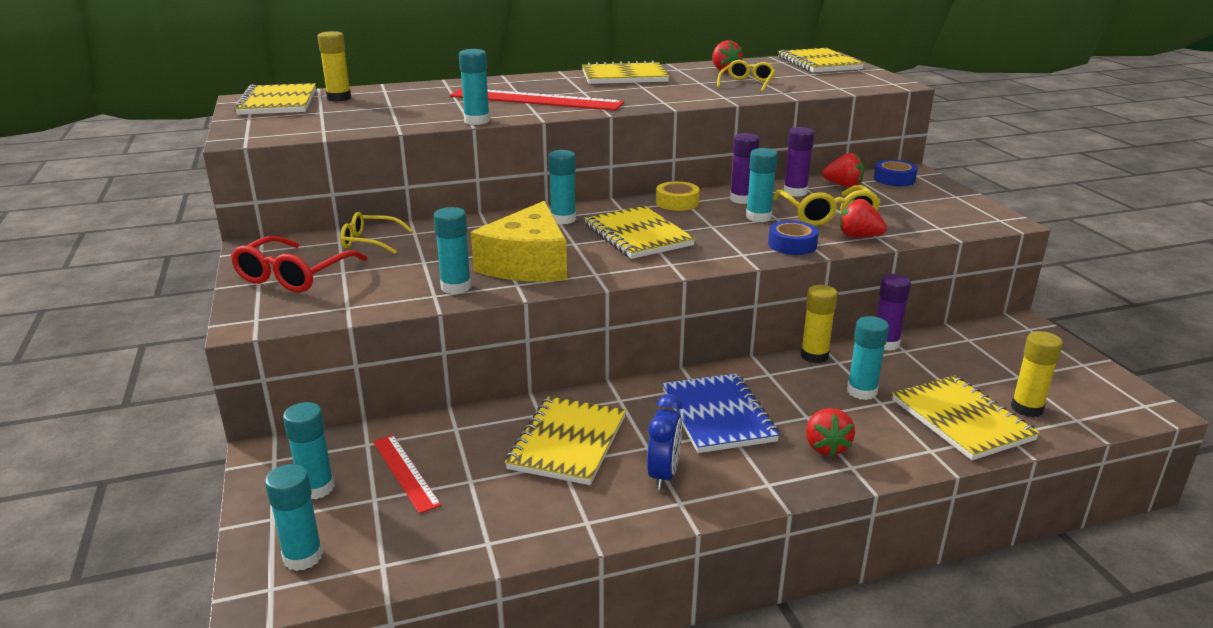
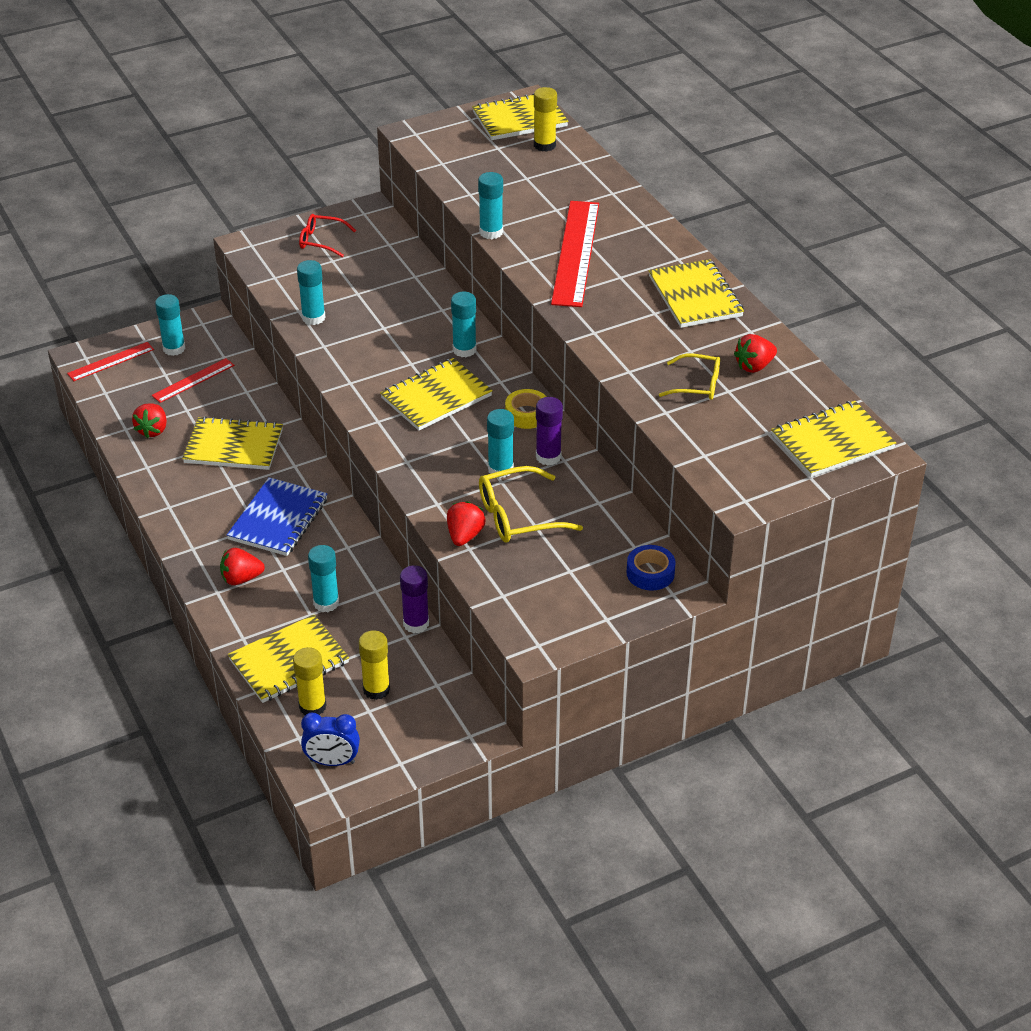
camera: 80 degrees right, 15 degrees up
(294, 275) = (322, 241): red glasses -> red glasses, size x0.66
(303, 557) = (111, 361): turquoise glue stick -> red ruler
(370, 241) = (391, 259): yellow glasses -> none
(528, 264) = (362, 345): yellow cheese -> none
(663, 475) = (199, 496): blue clock -> blue clock (332, 762)
(718, 415) = (278, 519): blue notebook -> blue notebook turned 45 degrees counterclockwise
(792, 245) = (434, 491): blue tape -> none
(795, 192) = (581, 494): purple glue stick -> none
(814, 356) = (383, 575): yellow glue stick -> yellow glue stick (376, 689)
(843, 186) = (614, 531): red strawberry -> red strawberry (153, 430)

